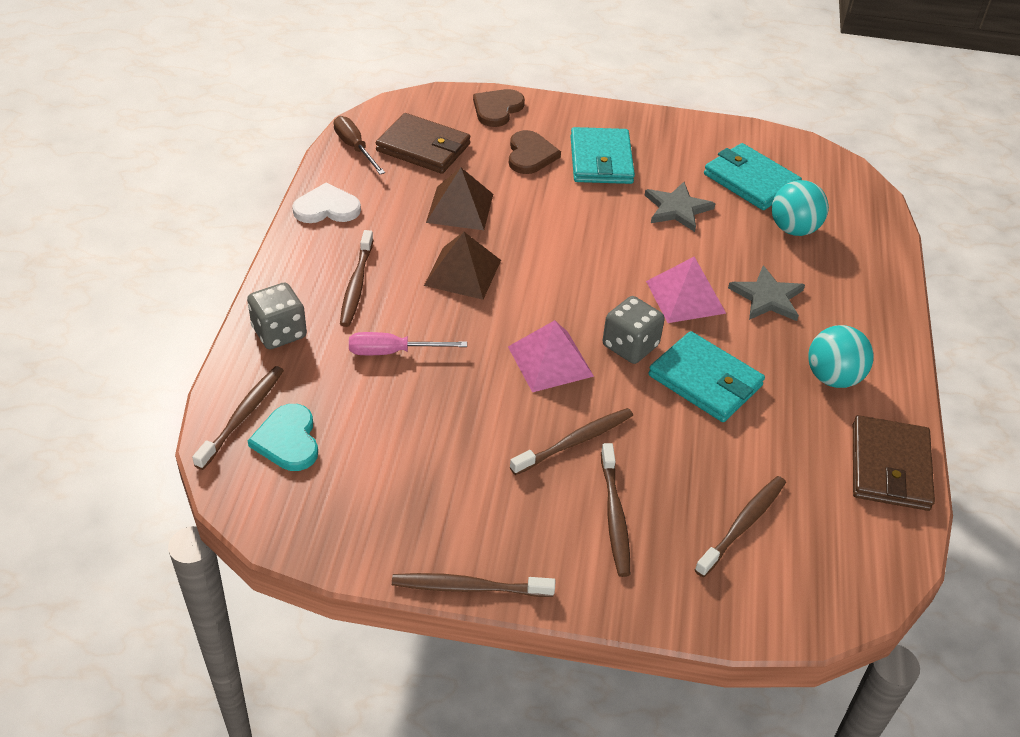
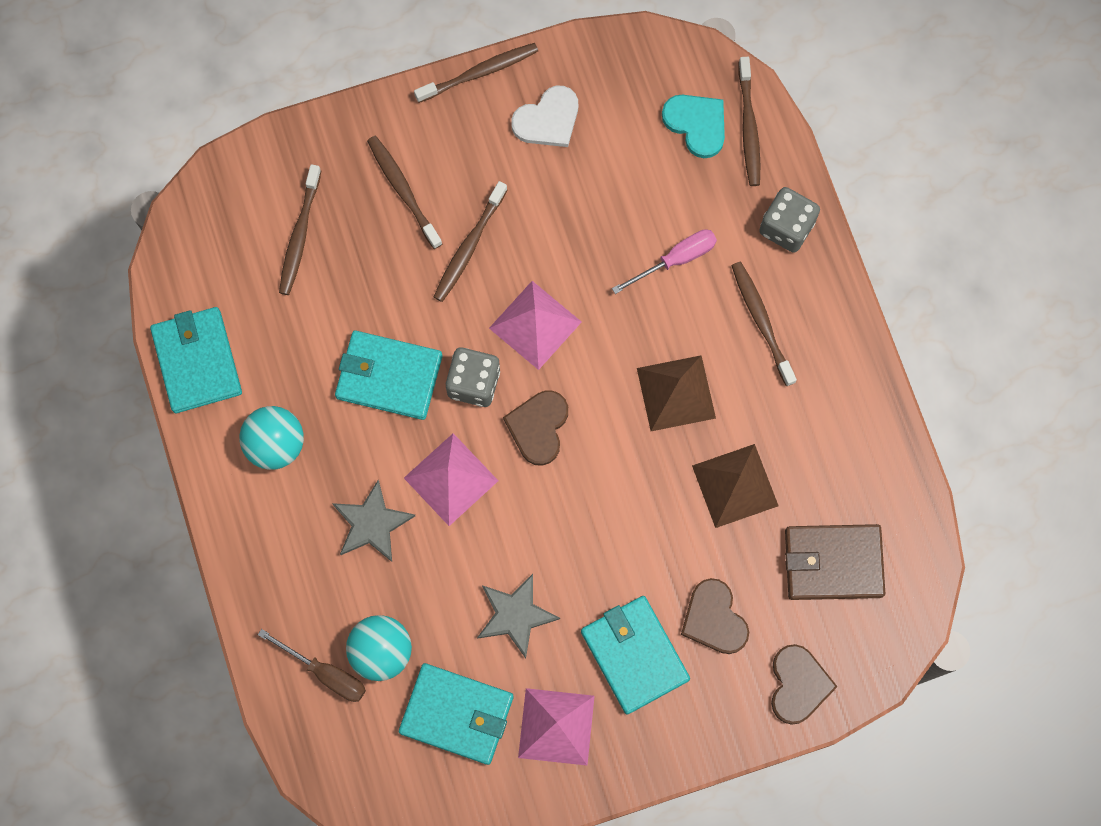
camera: 155 degrees right, 30 degrees up
(327, 208) = (862, 409): white heart -> white heart (548, 120)
(355, 147) = (903, 520): brown screwdriver -> brown screwdriver (325, 673)
(591, 298) = (538, 427): none -> brown heart
(680, 151) = (556, 726): none -> pink pyramid
(890, 467) = (197, 361): brown wallet -> turquoise wallet

